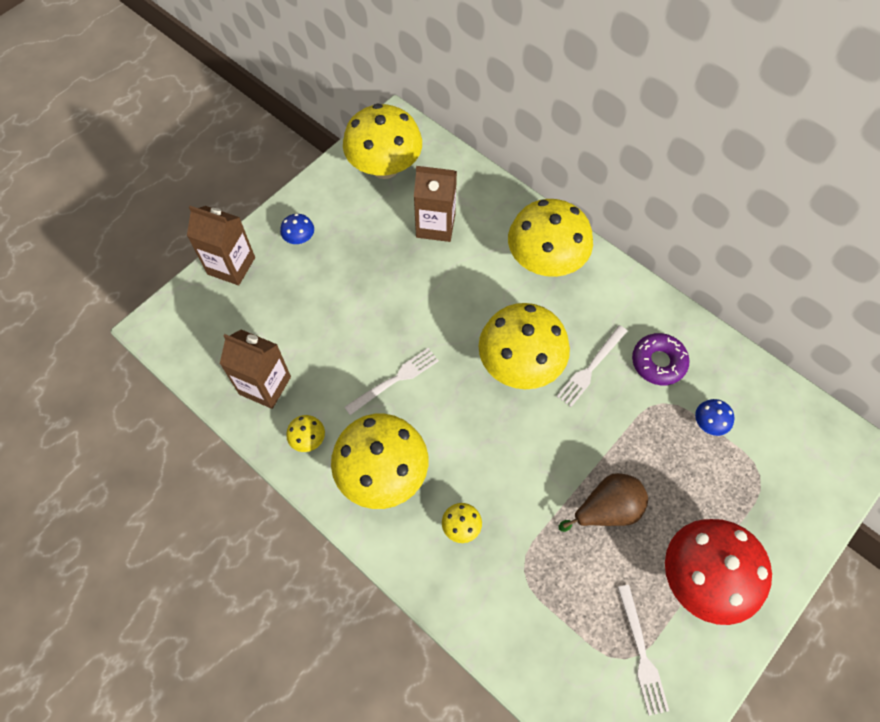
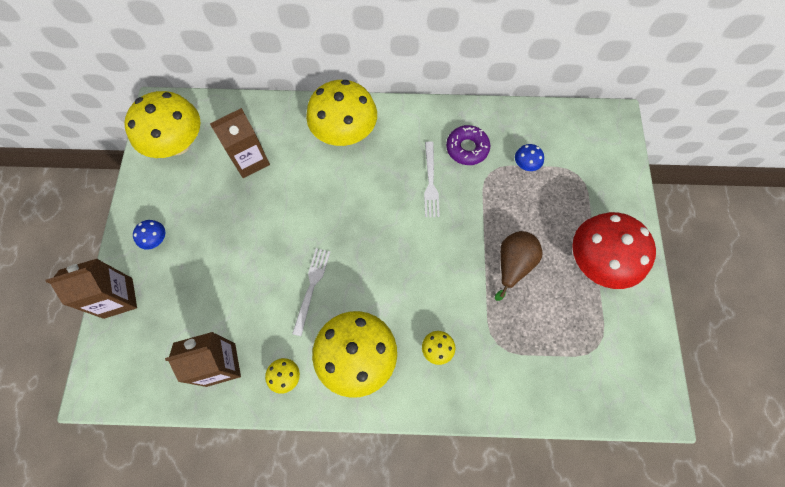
camera: 40 degrees left, 5 degrees up
(520, 364) = (385, 213): yellow mushroom -> none
(641, 653) = (603, 335): white fork -> none

